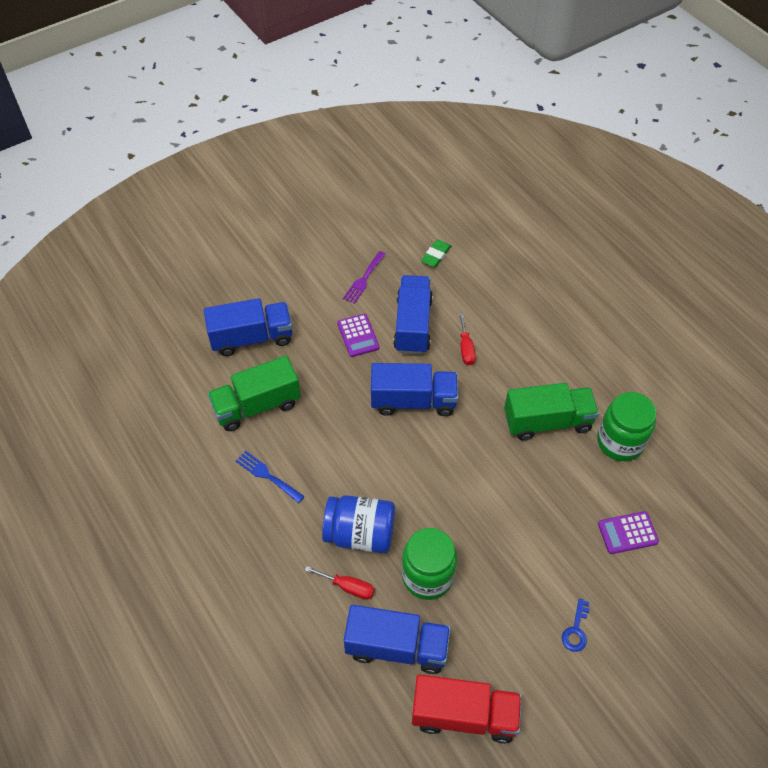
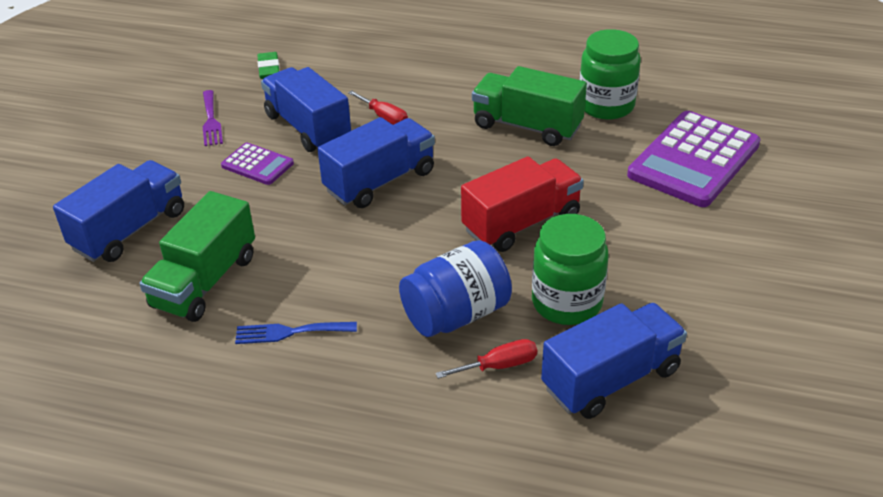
camera: 40 degrees left, 15 degrees down
(464, 715) = (742, 385): red truck -> red truck (521, 223)
(547, 421) = (527, 126): green truck -> green truck turned 105 degrees counterclockwise
(576, 630) = (746, 252): blue key -> none
(627, 533) = (694, 160): purple calculator -> purple calculator, size x2.04

